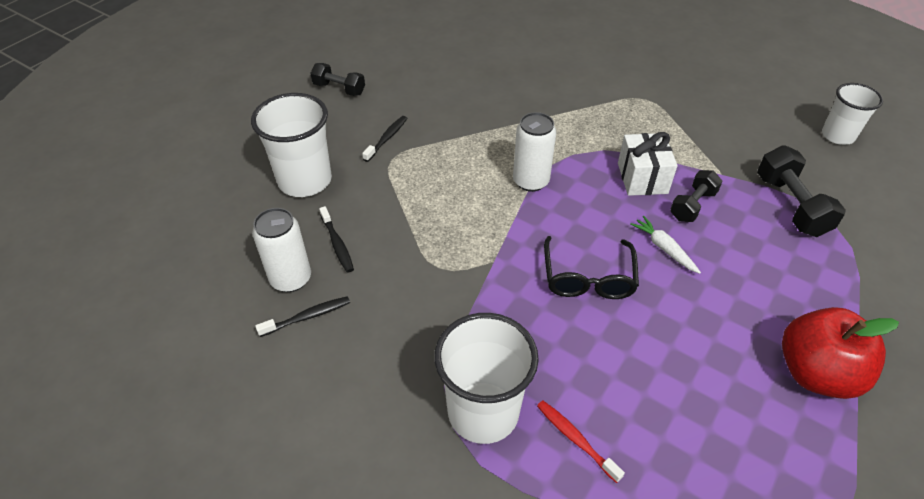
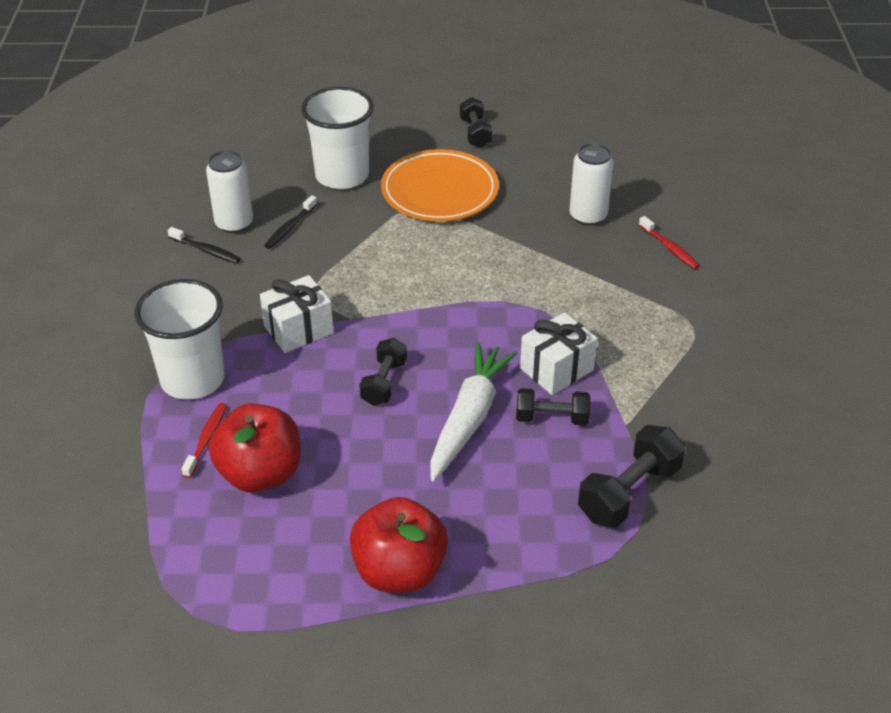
camera: 55 degrees right, 5 degrees down
(387, 138) = (439, 191): black toothbrush -> orange plate
(478, 301) = (298, 329): none -> white gift
(530, 181) = (474, 299): white can -> white can (588, 216)
(559, 70) = (669, 248): none -> red toothbrush
(588, 278) = (384, 383): black glasses -> black dumbbell
(648, 417) = (260, 474): none -> red apple
(664, 248) = (469, 418): white carrot -> white carrot, size x2.00
(837, 135) = (806, 501): white cup -> none

